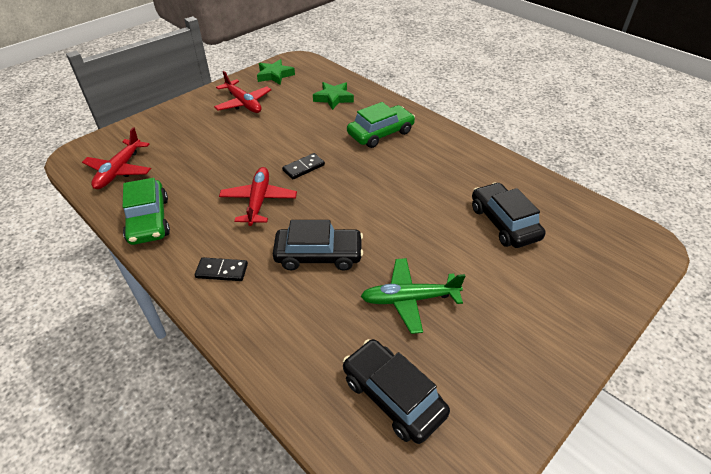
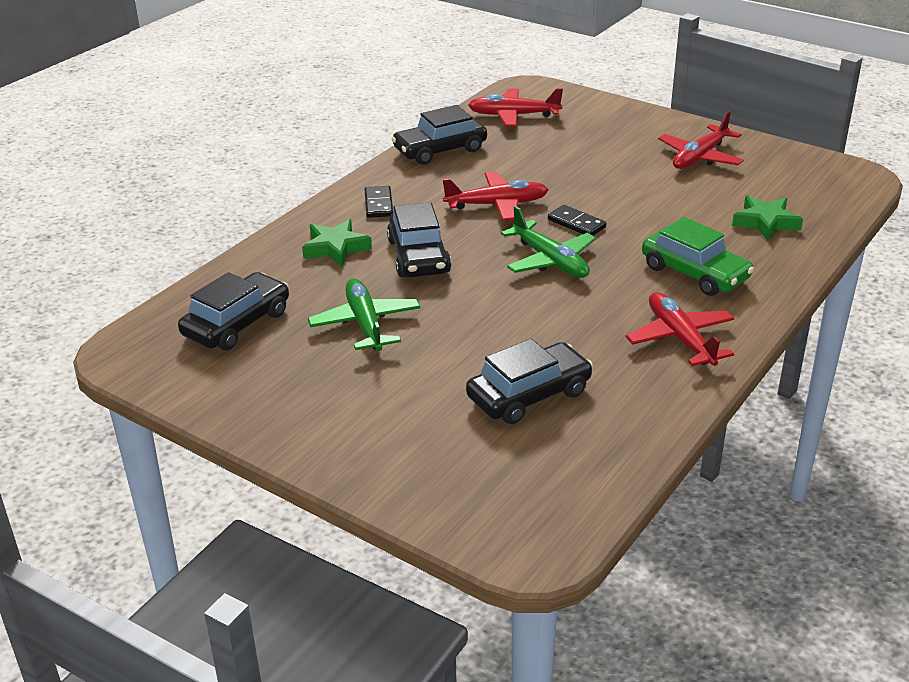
camera: 80 degrees right, 10 degrees down
(149, 220) = (440, 150): green car -> black car
(275, 75) = (794, 166): green star -> green star (335, 248)
(347, 187) = (550, 260): none -> green plane
(449, 152) = (680, 338): none -> red plane

